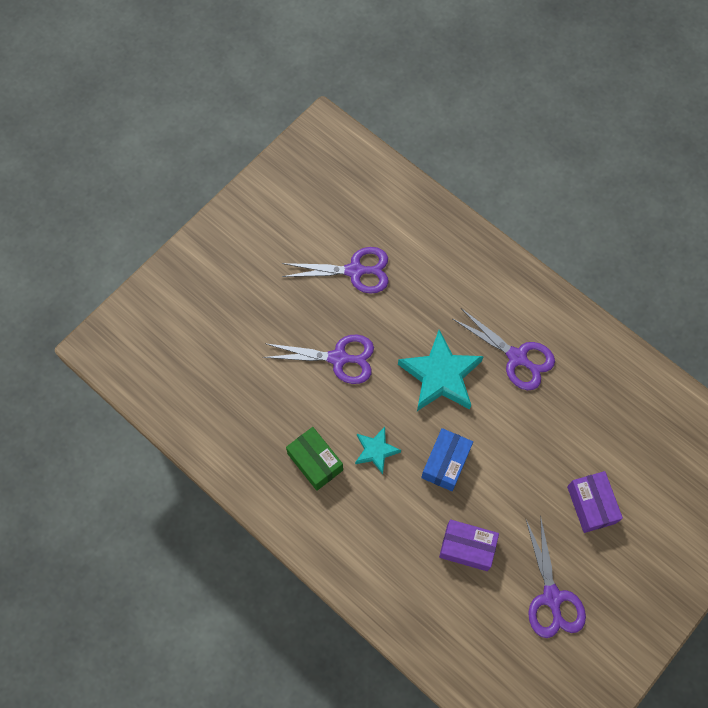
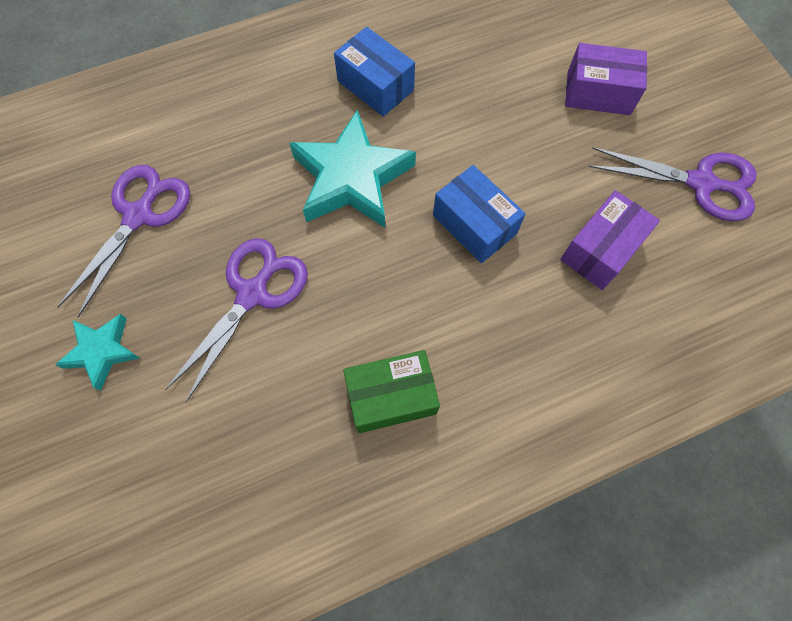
camera: 65 degrees left, 0 degrees up
(376, 451) = (415, 304): turquoise star -> turquoise star (102, 351)
(517, 357) = (375, 86): purple scissors -> blue box

